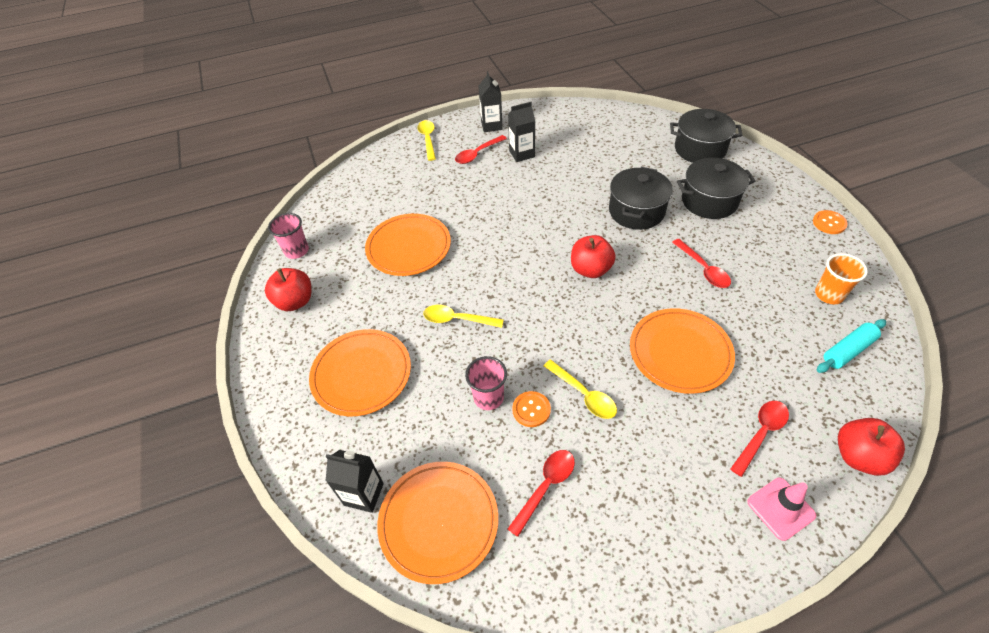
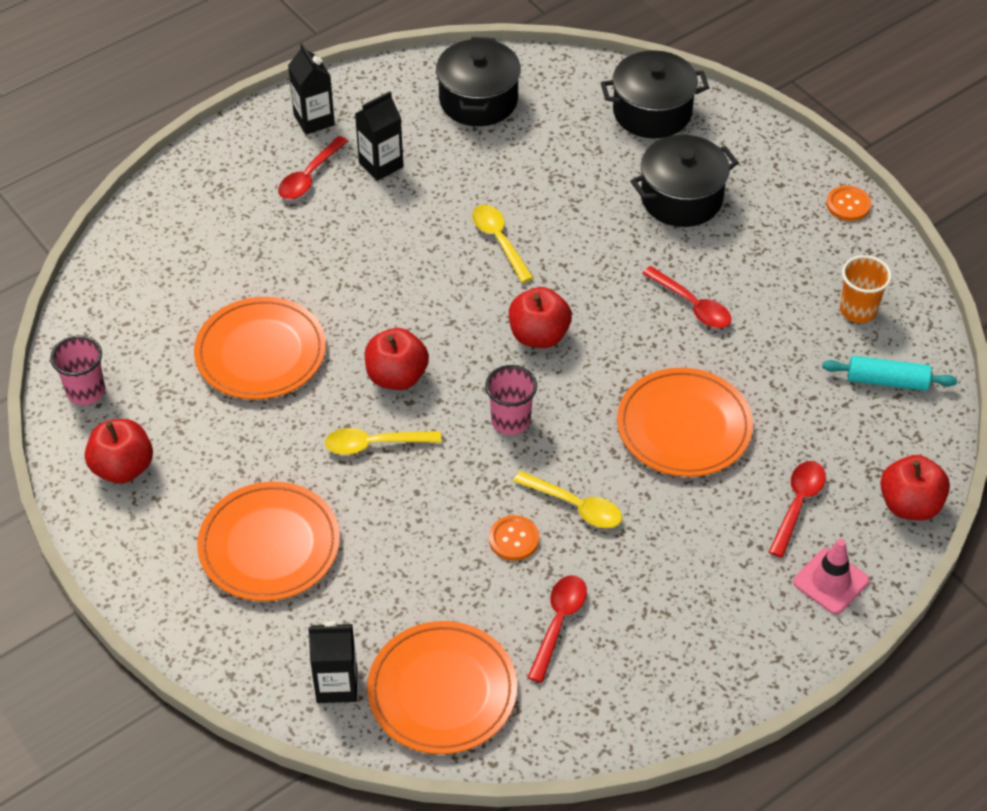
camera: 20 degrees left, 0 degrees up
(428, 139) = (216, 163): yellow spoon -> yellow spoon (499, 241)
(488, 278) = (397, 376): none -> red apple
(488, 397) = (453, 536): pink cup -> pink cup (510, 421)
(636, 211) = (581, 233): black pot -> black pot (478, 100)
(847, 350) = (887, 381): turquoise rolling pin -> turquoise rolling pin turned 60 degrees clockwise

